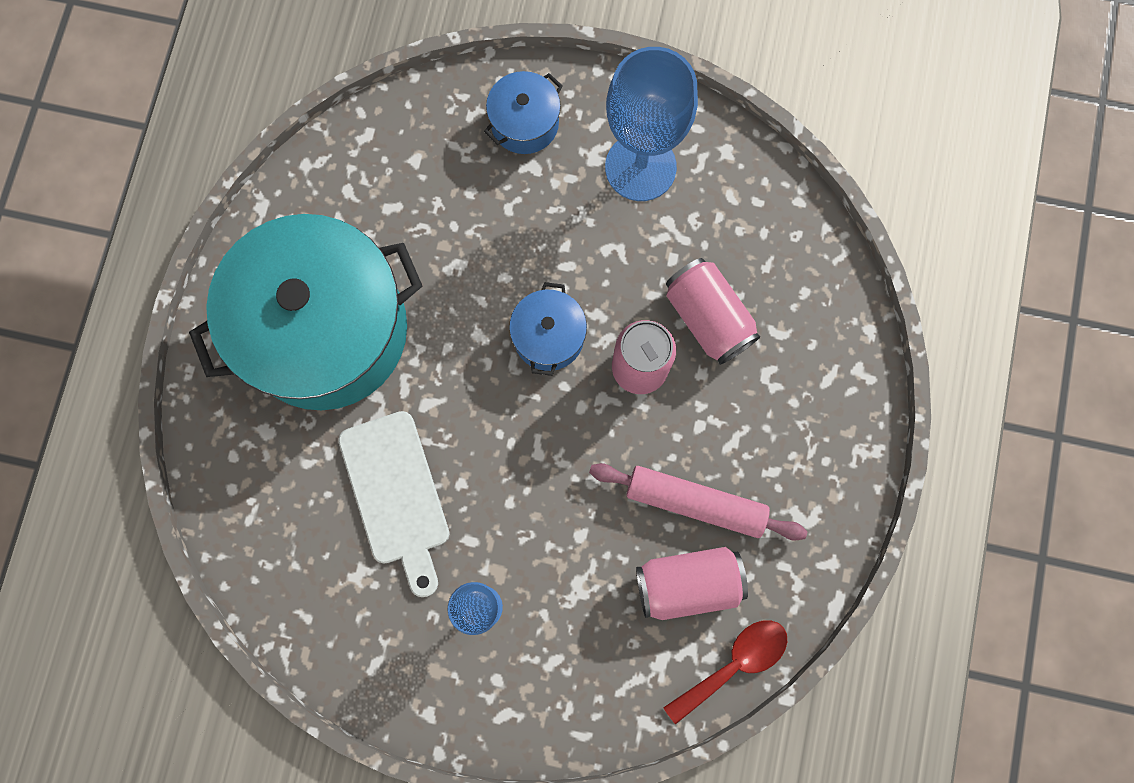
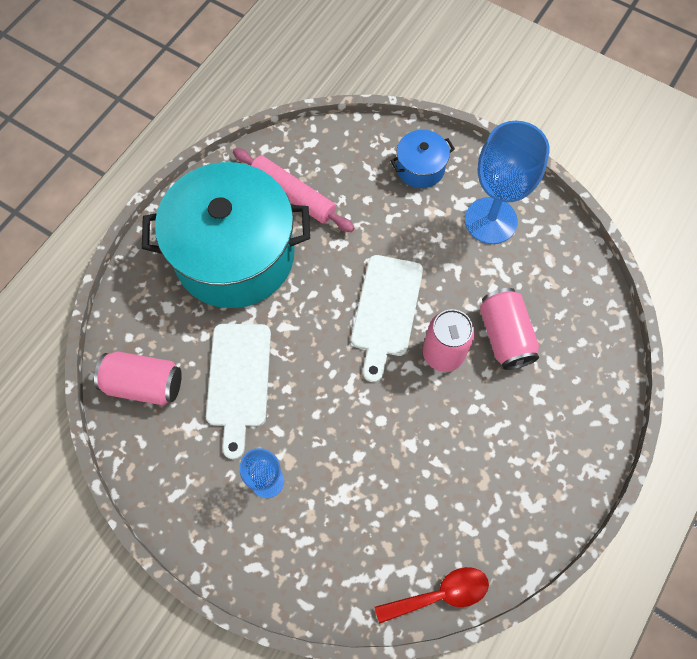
camera: 20 degrees right, 10 degrees down
(548, 337) = (386, 310): blue pot -> white cutting board
(688, 584) = (425, 520): pink can -> pink can (144, 384)
(695, 502) = (451, 462): pink rolling pin -> pink rolling pin (293, 195)

